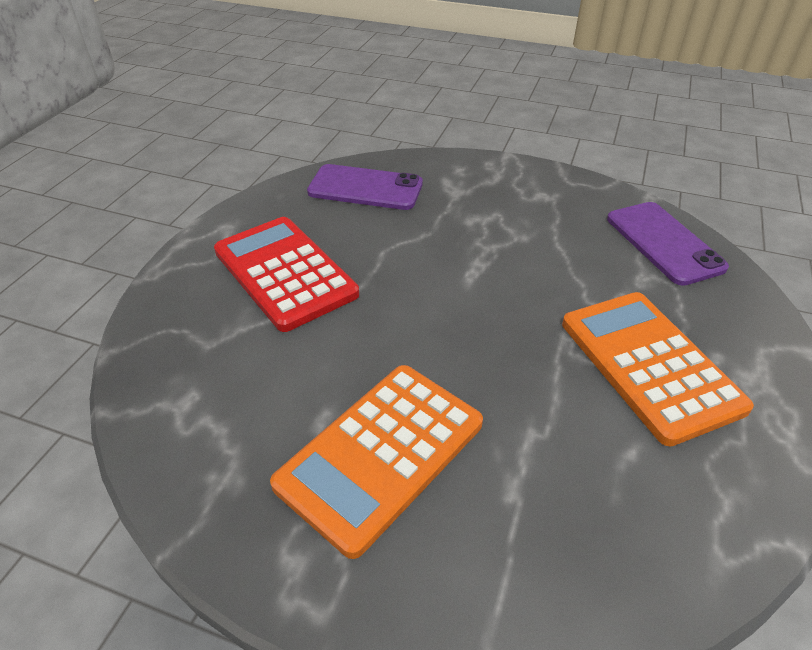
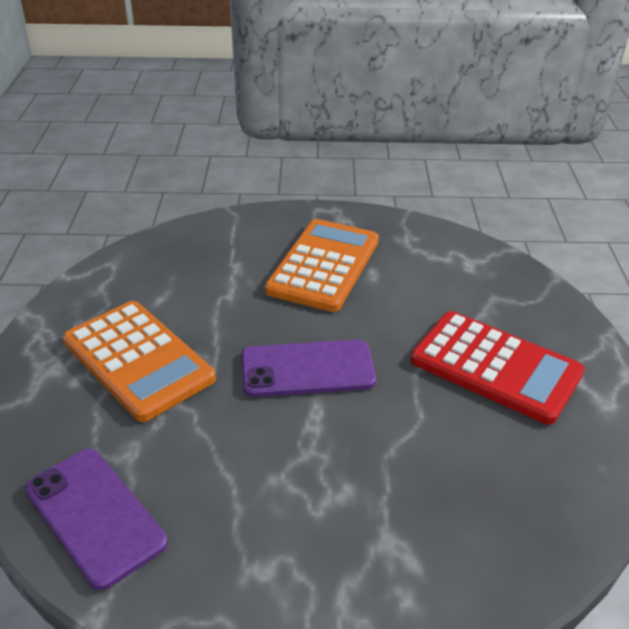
camera: 160 degrees right, 5 degrees down
(365, 188) = (511, 511): purple phone -> purple phone (307, 369)

